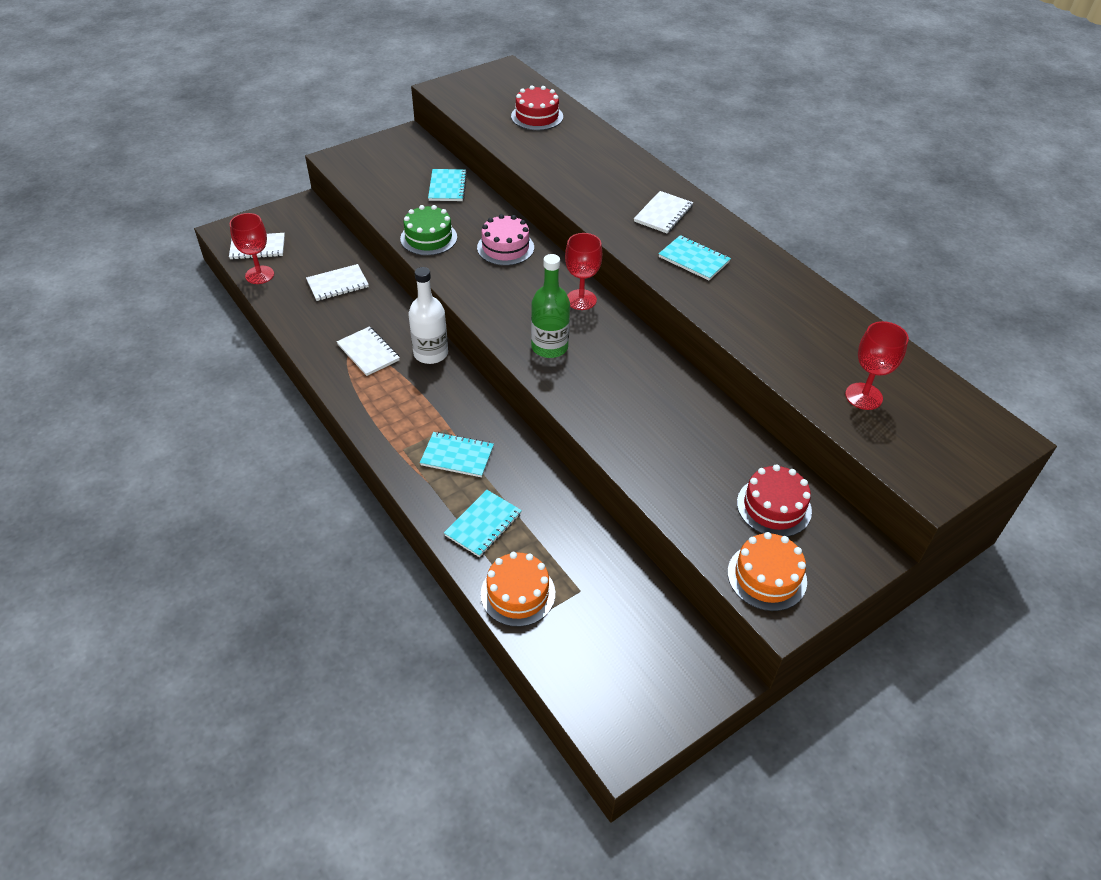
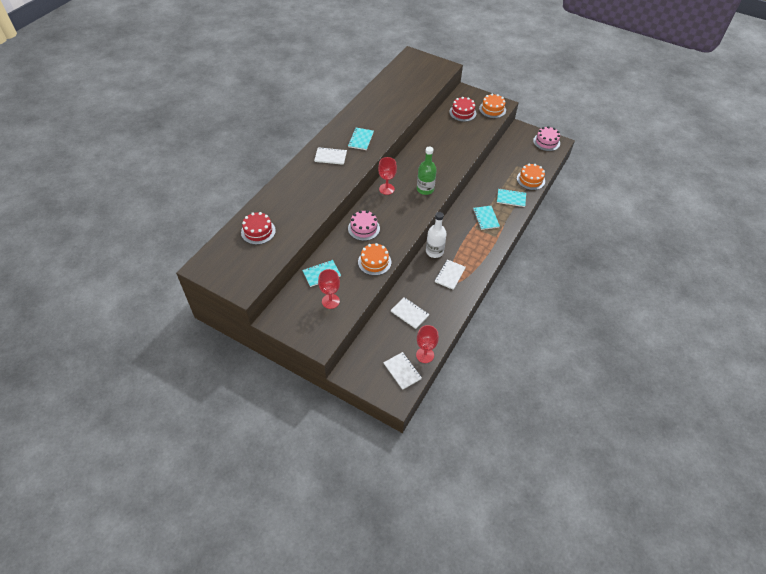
camera: 115 degrees left, 5 degrees up
(428, 238) = (374, 262): green cake -> orange cake
(637, 712) = (546, 142): none -> pink cake
(863, 396) = (414, 84): red goblet -> red goblet (330, 301)

